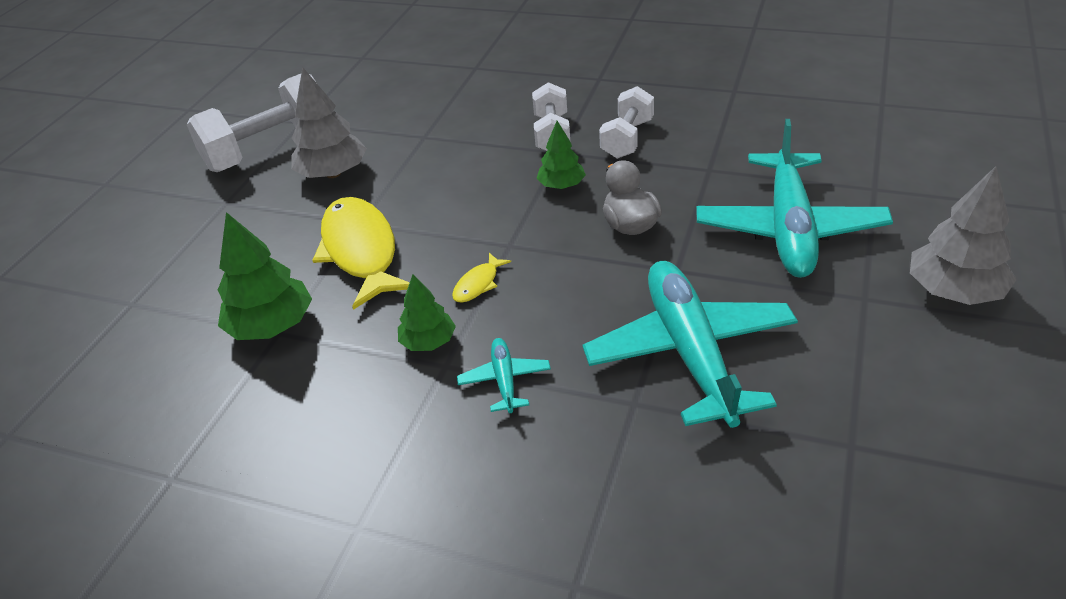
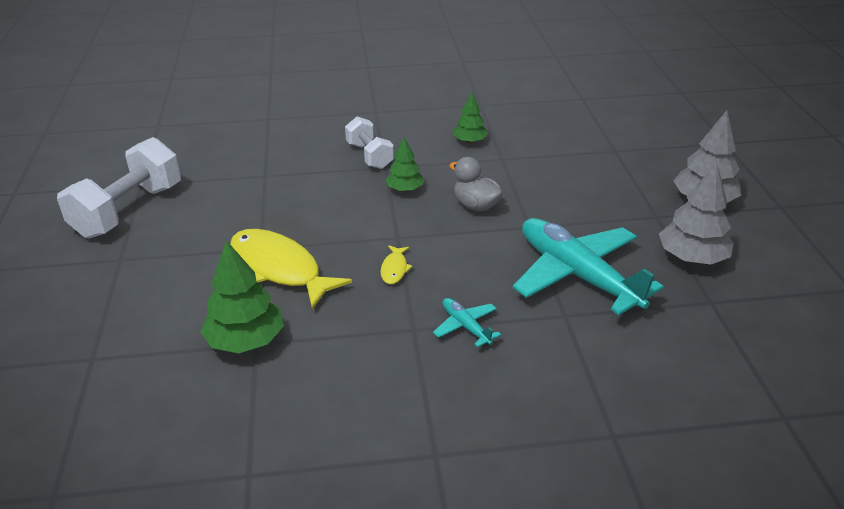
camera: 30 degrees left, 5 degrees down
(333, 173) = (206, 217): grey tree -> grey tree (691, 258)
(428, 342) = (387, 317): green tree -> green tree (469, 141)
(627, 139) = (429, 149): white dumbbell -> none
(789, 229) = (582, 185): turquoise plane -> none

